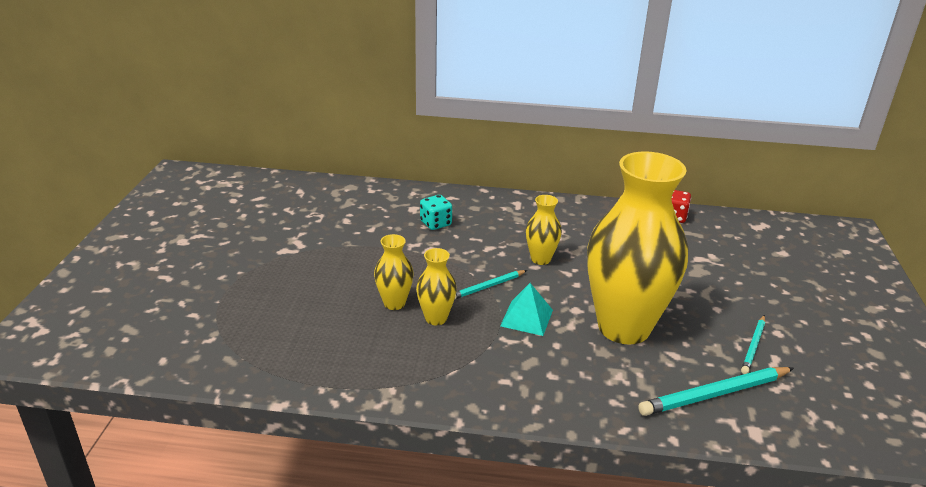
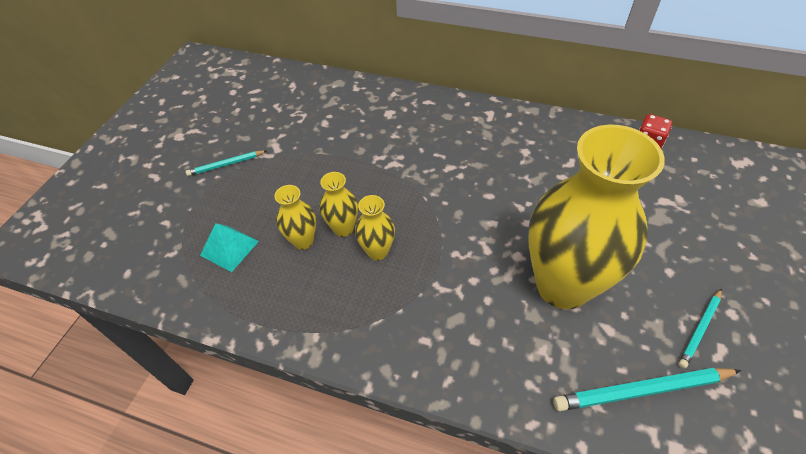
camera: 15 degrees right, 20 degrees up
(435, 223) = (405, 133): turquoise dice -> none
(487, 287) = (436, 217): turquoise pencil -> turquoise pencil (226, 164)
(527, 317) = (466, 261): turquoise pyramid -> turquoise pyramid (229, 248)
(540, 259) = (497, 187): yellow vase -> yellow vase (303, 241)

